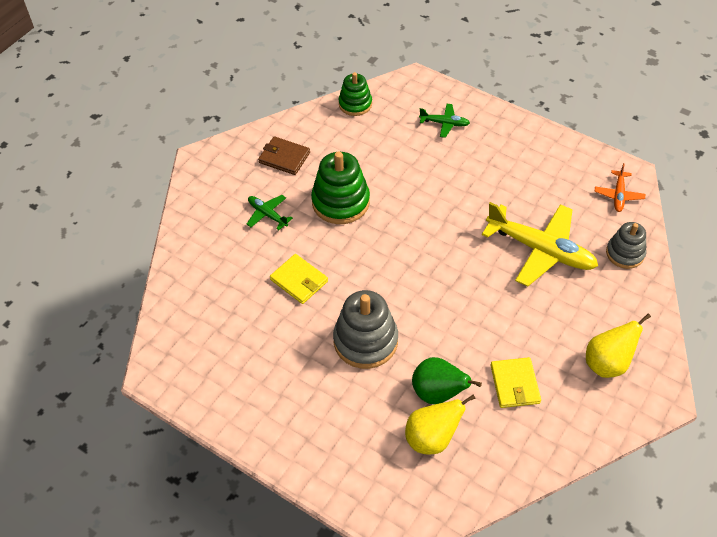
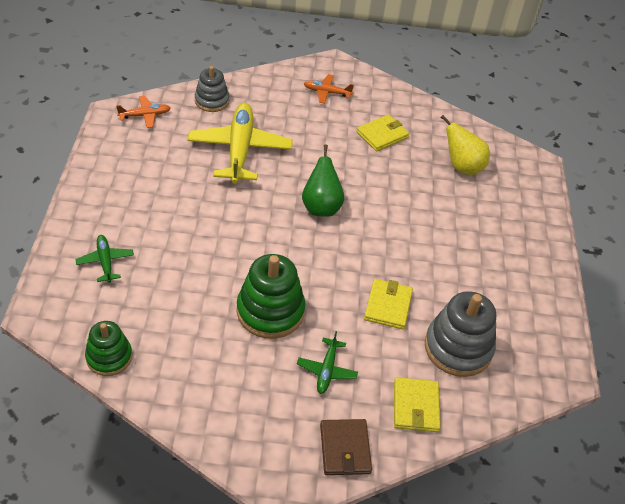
camera: 125 degrees left, 5 degrees down
(202, 254) = (415, 406): none -> yellow wallet
(284, 157) = (235, 392): brown wallet -> brown wallet (345, 449)
(365, 341) = (413, 233): grey stacking toy -> grey stacking toy (458, 348)
(438, 393) = (423, 174): green pear -> green pear (321, 207)
(607, 363) = (326, 92): yellow pear -> orange plane

